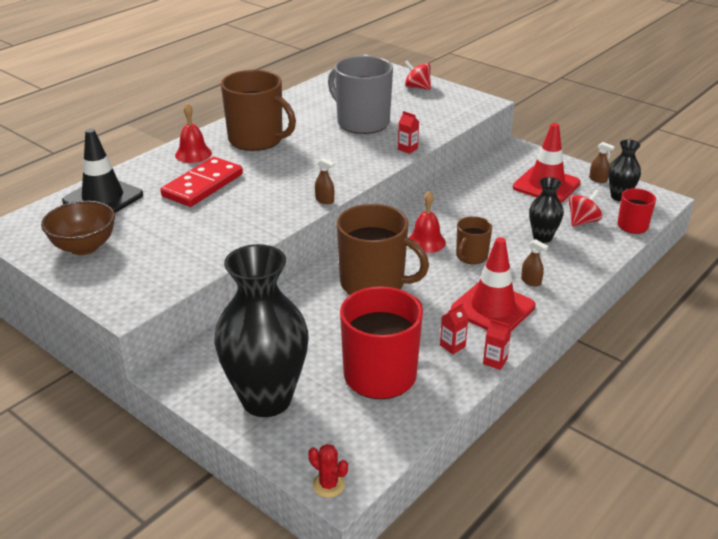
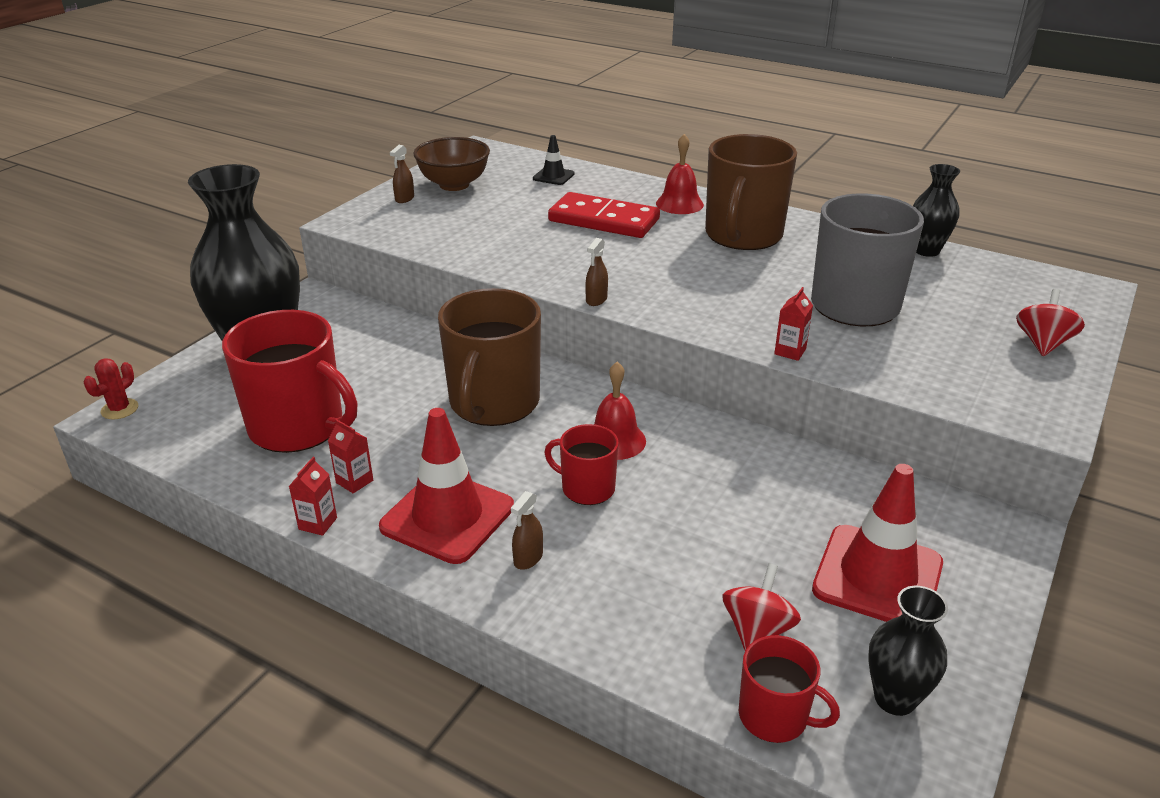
camera: 80 degrees right, 0 degrees up
(103, 198) = (553, 176): black traffic cone -> black traffic cone, size x0.49
(471, 256) = (586, 488): brown mug -> red mug
(542, 237) = (674, 572): black vase -> black vase (926, 250)
(582, 221) = (757, 631): red spinning top -> red spinning top turned 105 degrees counterclockwise
(598, 179) = (954, 662): brown spray bottle -> brown spray bottle (404, 199)

